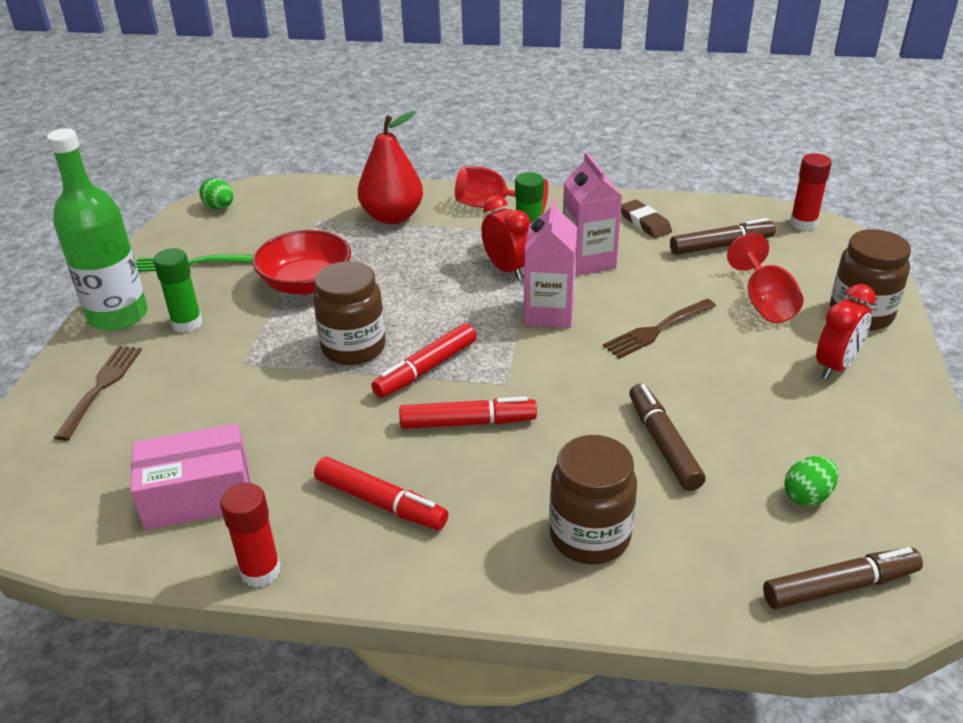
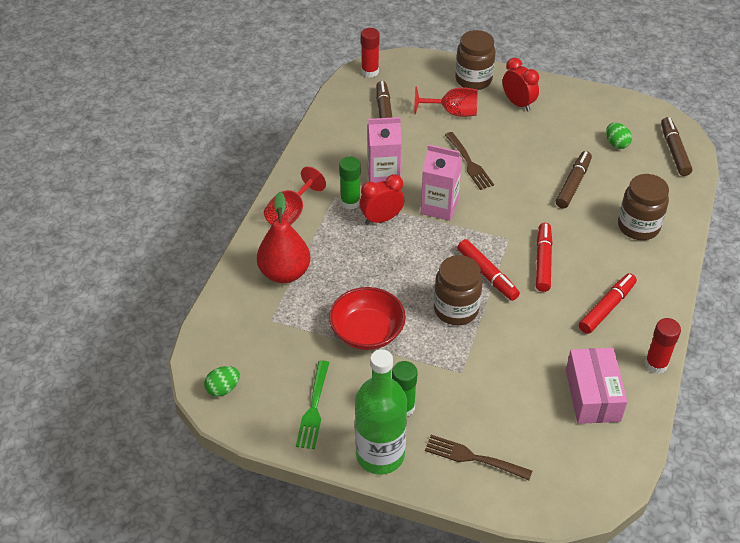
camera: 80 degrees left, 10 degrees up
(645, 223) = (343, 140): brown eraser -> none
(663, 444) = (573, 184): brown marker -> brown marker turned 120 degrees clockwise

